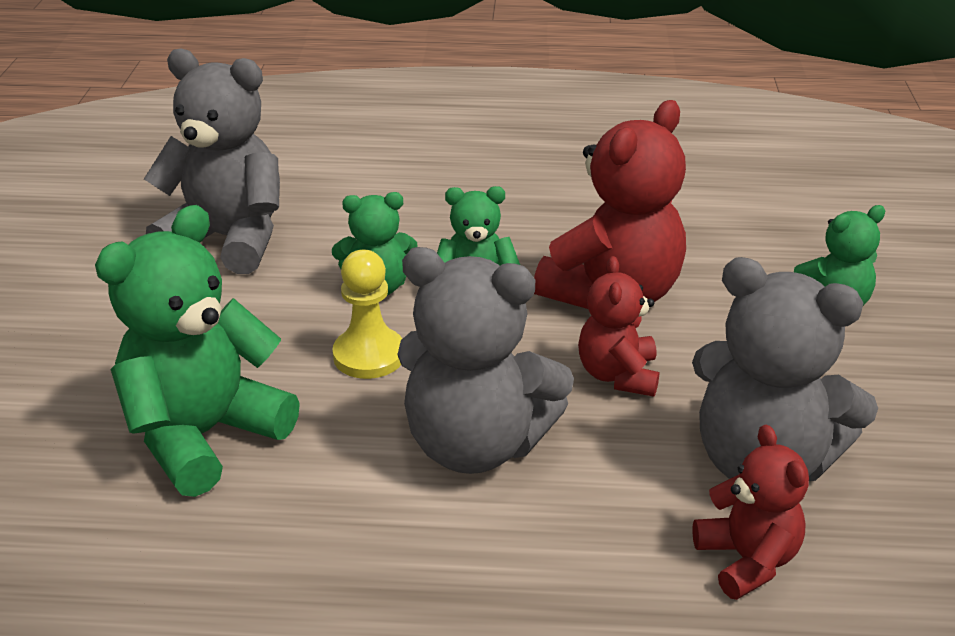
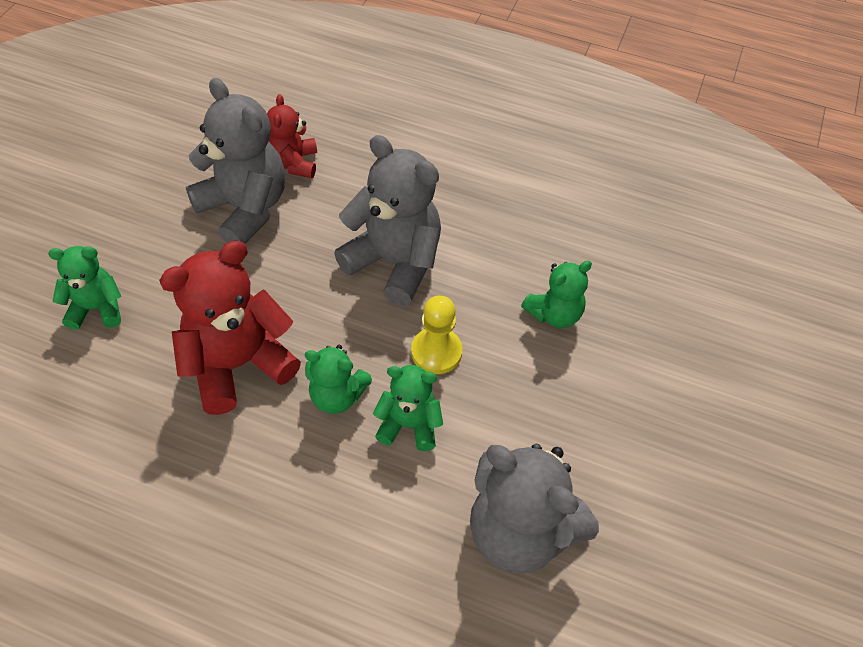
camera: 165 degrees left, 20 degrees up
(204, 435) = (554, 314): green teddy bear -> green teddy bear, size x0.56
(618, 375) = (283, 289): red teddy bear -> none

